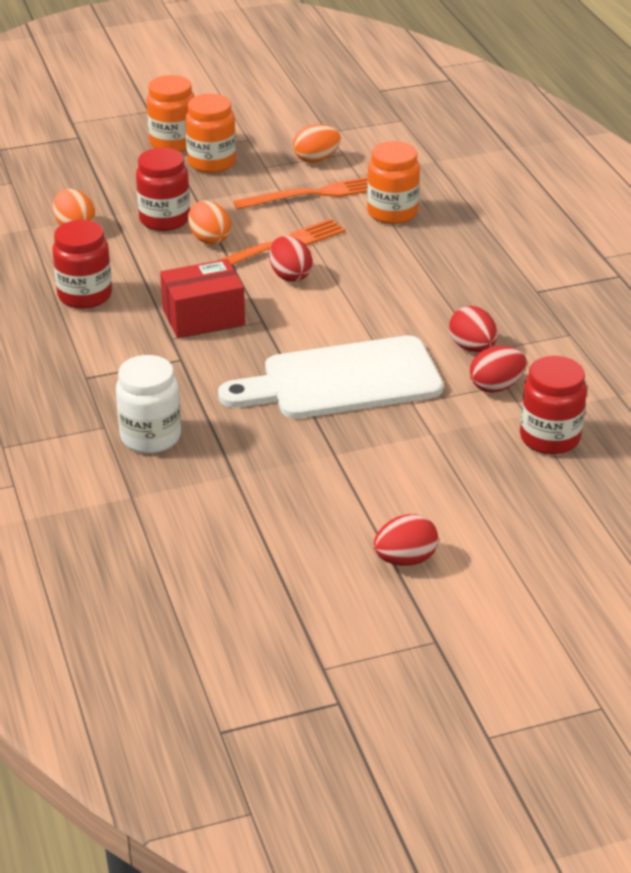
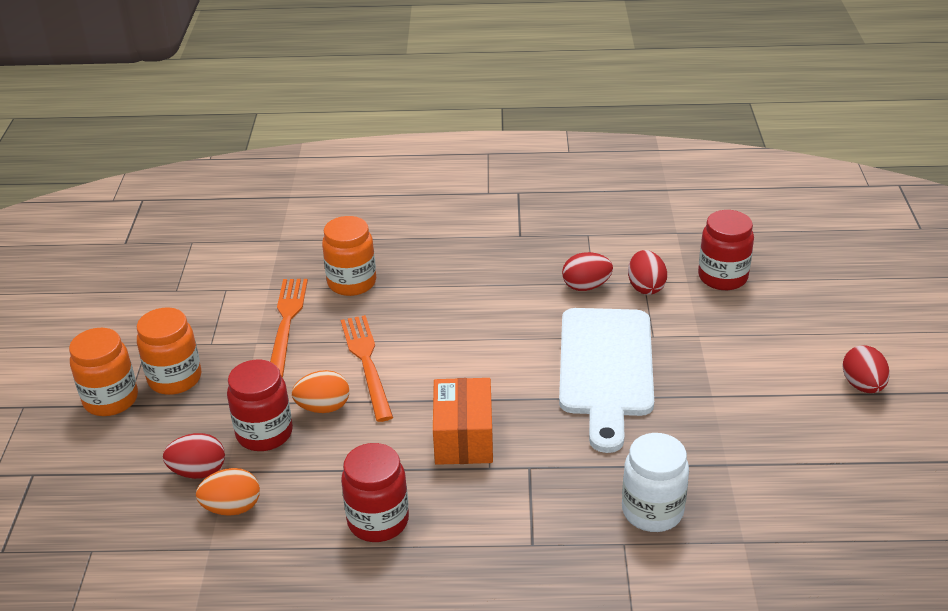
camera: 70 degrees left, 0 degrees up
(203, 317) = (463, 437): red box -> orange box
(290, 275) = (421, 366): red egg -> red egg (198, 472)
(316, 159) = (223, 308): orange egg -> none

